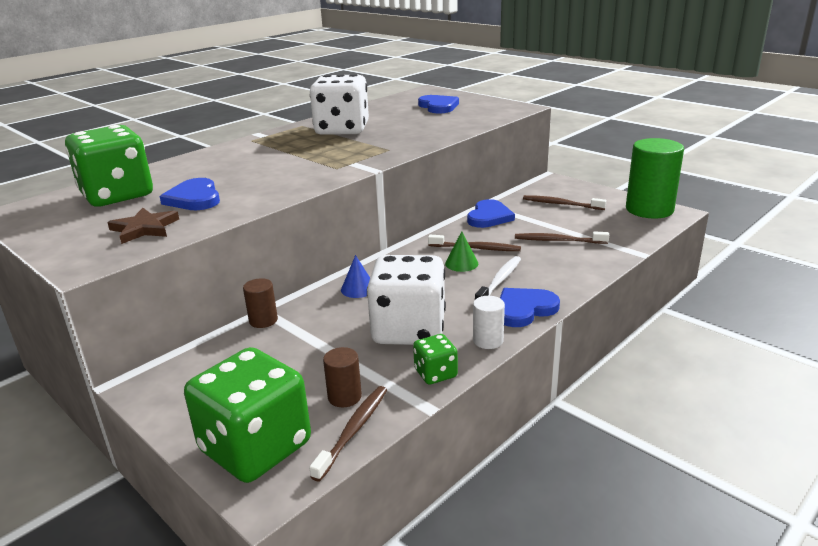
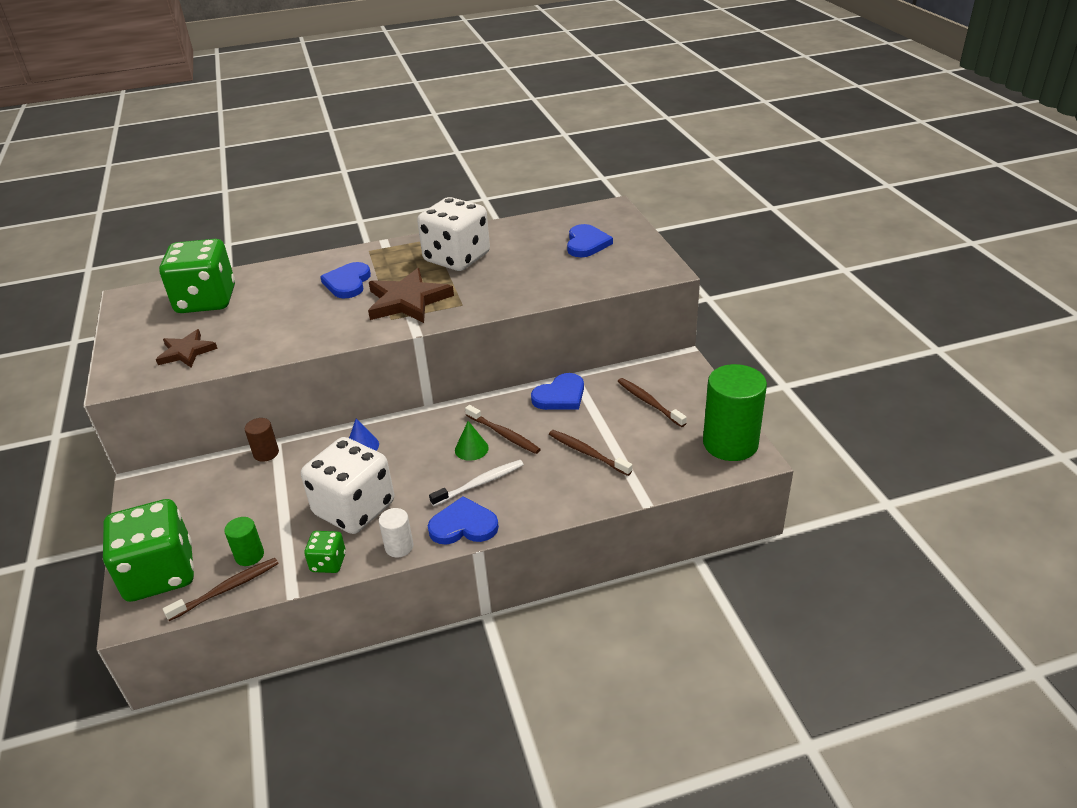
camera: 30 degrees right, 10 degrees up
(194, 198) = (250, 324): blue heart -> blue heart (348, 283)
(336, 156) = (407, 301): none -> brown star
(344, 397) = (249, 555): brown cylinder -> green cylinder

